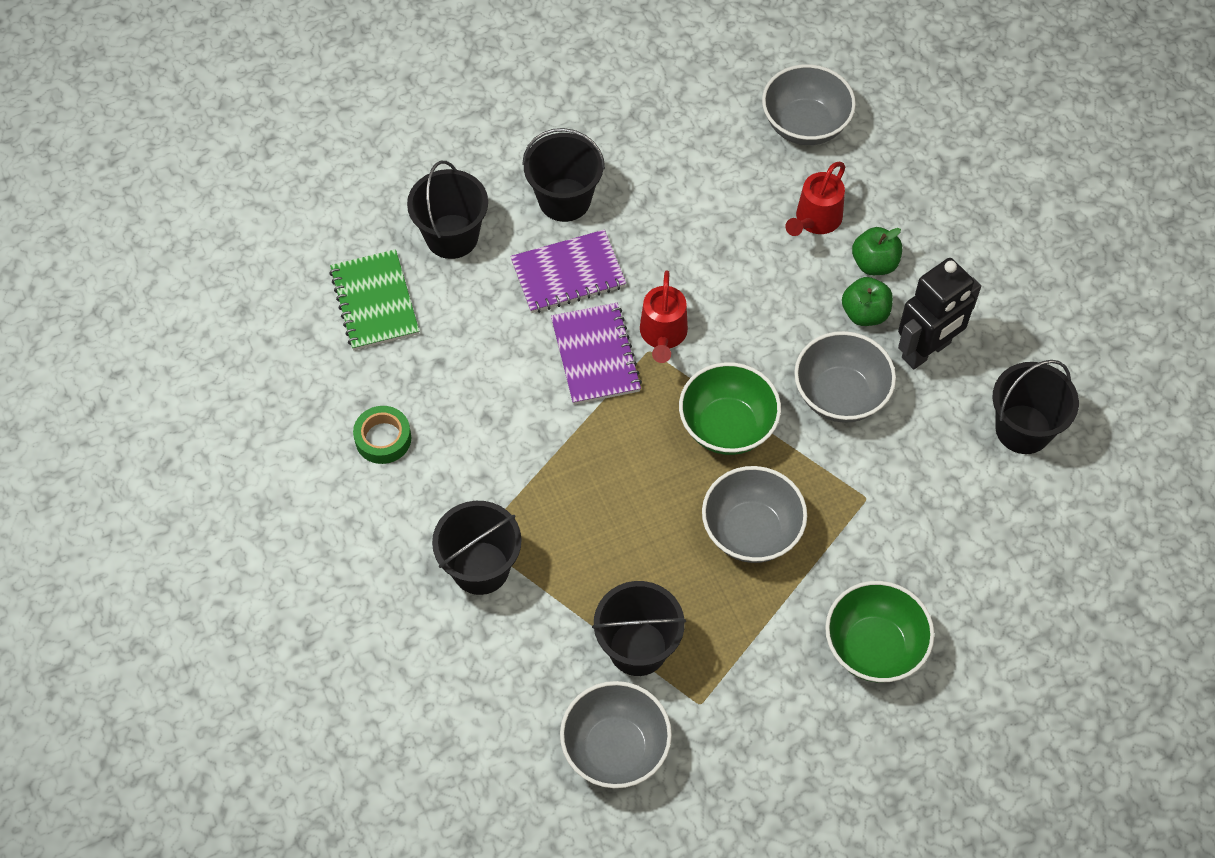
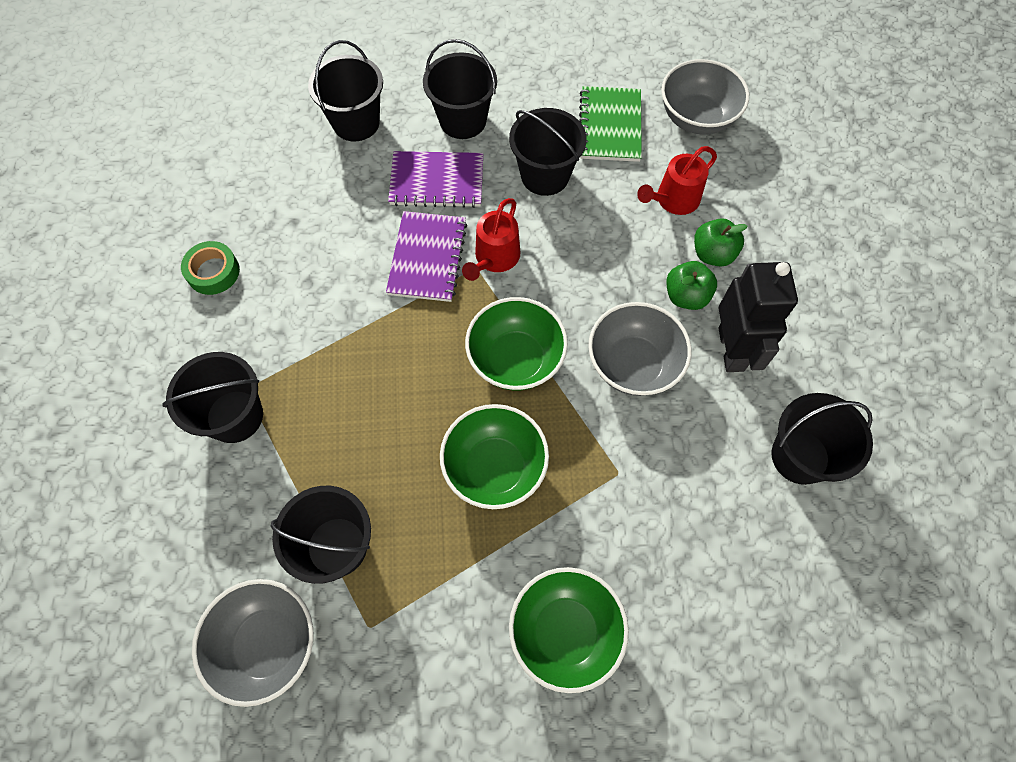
camera: 20 degrees right, 5 degrees up
(375, 302) = (267, 156): green notebook -> green notebook (610, 126)
(676, 233) = (545, 175): none -> black bucket
(751, 531) = (495, 468): grey bowl -> green bowl
(926, 351) = (731, 349): black robot -> black robot turned 75 degrees counterclockwise

